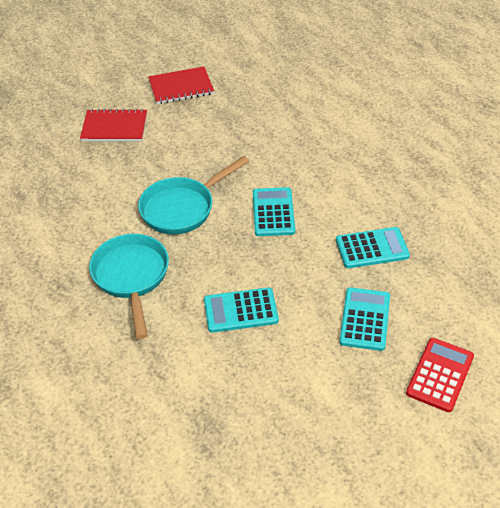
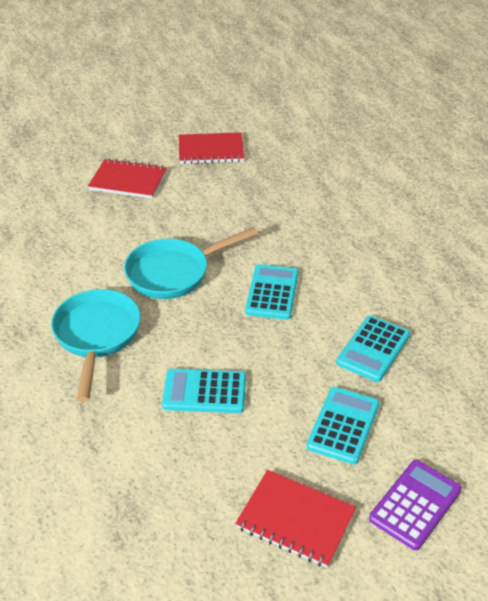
camera: 10 degrees right, 5 degrees down
(347, 405) = (295, 519): none -> red notebook
(372, 248) = (373, 349): turquoise calculator -> turquoise calculator turned 120 degrees clockwise
(440, 375) = (415, 504): red calculator -> purple calculator

